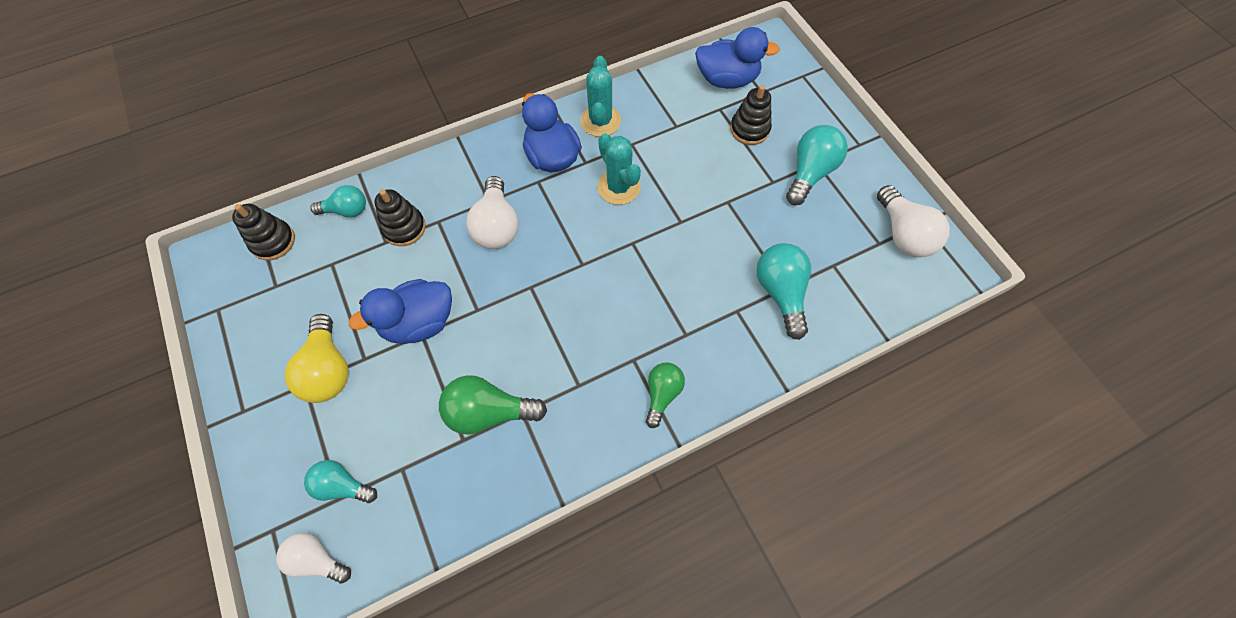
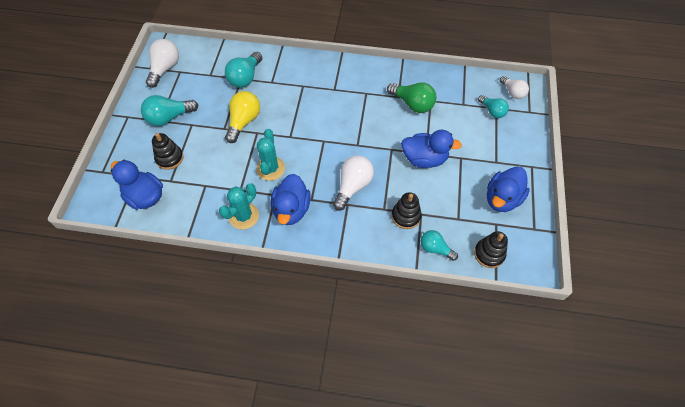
camera: 145 degrees left, 5 degrees down
(276, 327) = (502, 199): none -> blue duck
(328, 369) = (481, 162): yellow light bulb -> yellow light bulb (244, 121)
(662, 394) = (333, 71): green light bulb -> none

